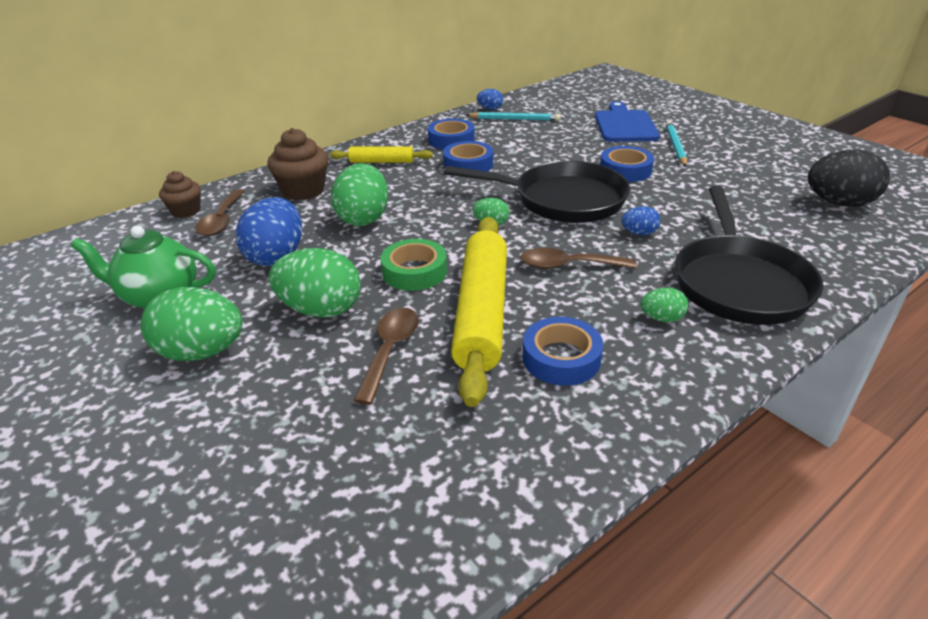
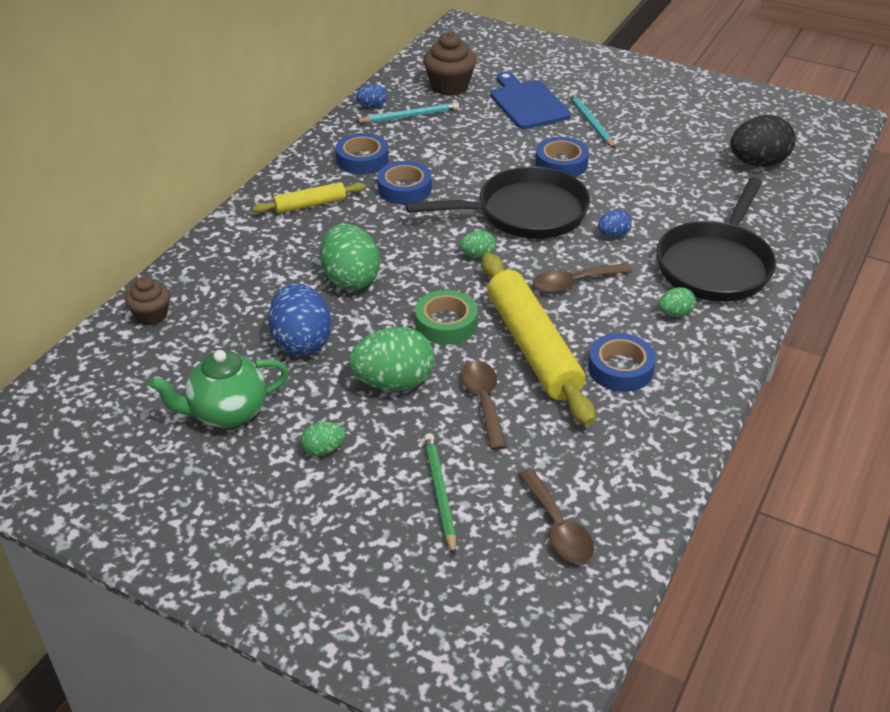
camera: 25 degrees left, 5 degrees up
(202, 352) = (323, 450): green egg -> green egg, size x0.49
(222, 220) = (203, 316): brown spoon -> brown spoon (557, 527)
(265, 431) = (439, 493): none -> green pencil
(303, 190) = (258, 260): brown cupcake -> brown cupcake (449, 86)
(739, 283) = (715, 265): black pan -> black pan turned 45 degrees clockwise

